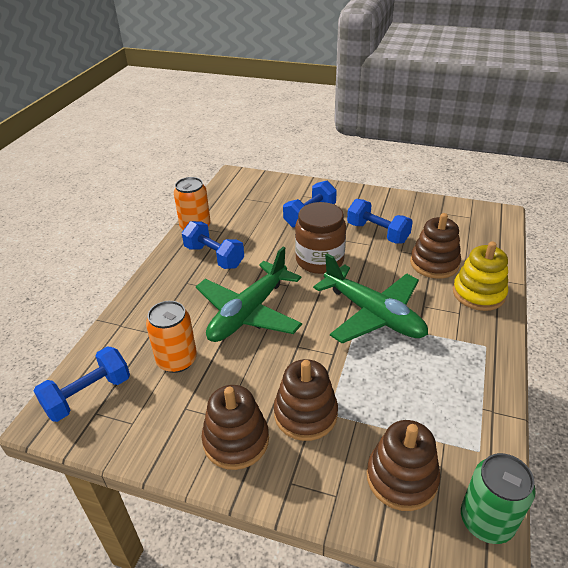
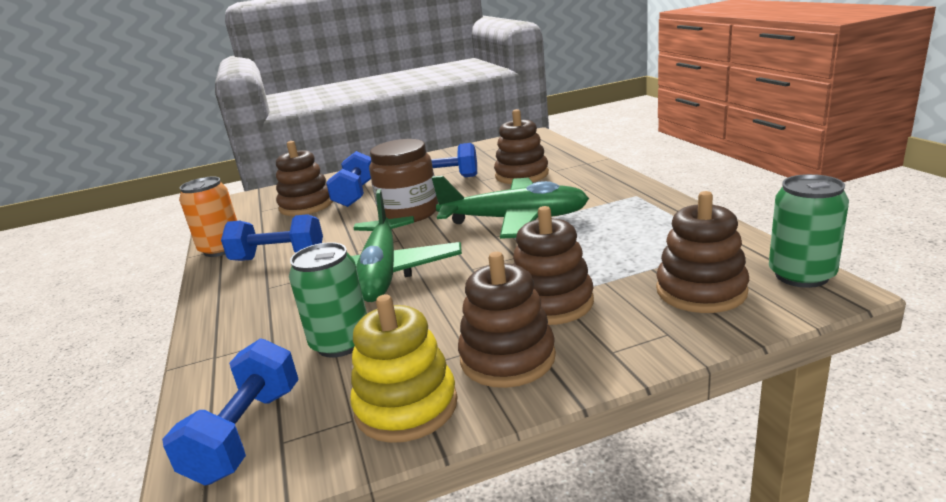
camera: 35 degrees left, 15 degrees down
(177, 360) = (341, 343): orange can -> green can
(273, 210) = (306, 205): none -> brown stacking toy
(478, 293) = (584, 174): yellow stacking toy -> yellow stacking toy (406, 406)

